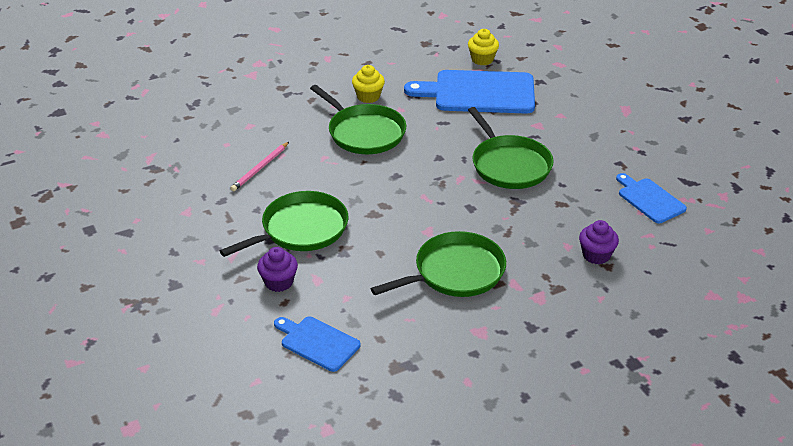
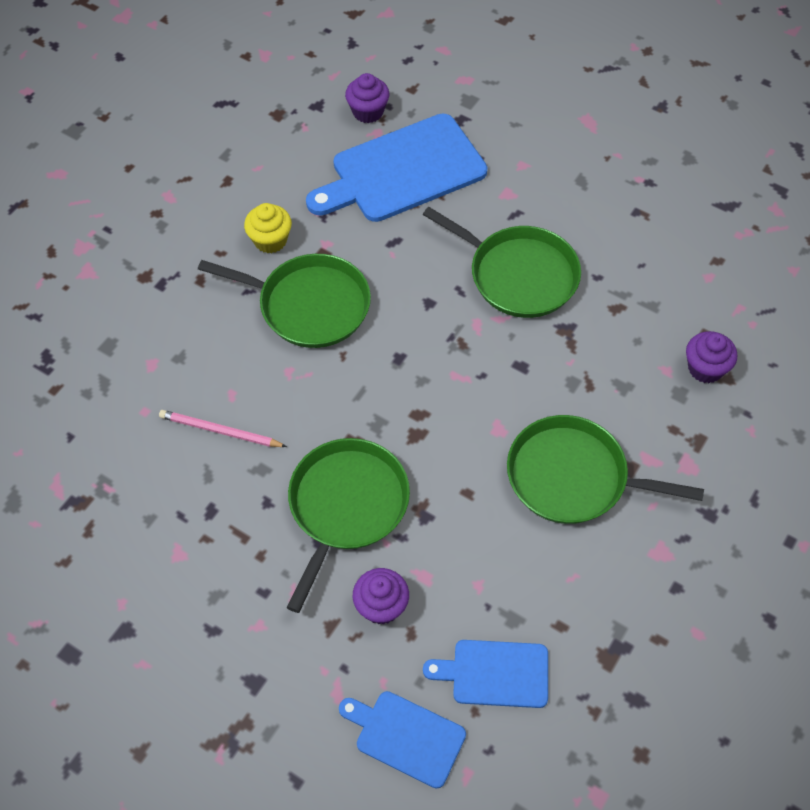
camera: 30 degrees left, 20 degrees up
(260, 168) = (220, 431): pink pencil -> pink pencil turned 105 degrees clockwise
(455, 272) = (573, 477): green pan -> green pan turned 105 degrees counterclockwise
(482, 59) = (368, 112): yellow cupcake -> purple cupcake
(649, 199) = (705, 253): blue cutting board -> blue cutting board (406, 737)

